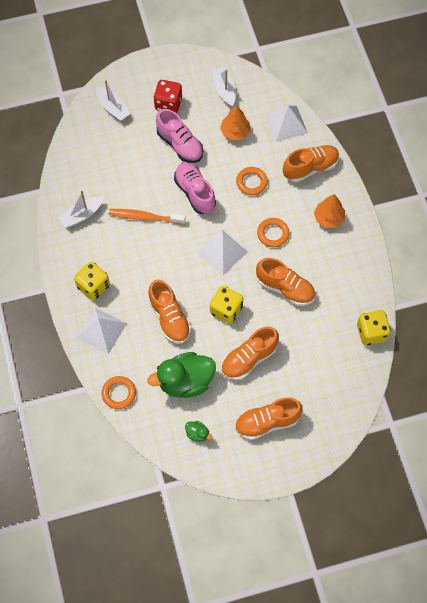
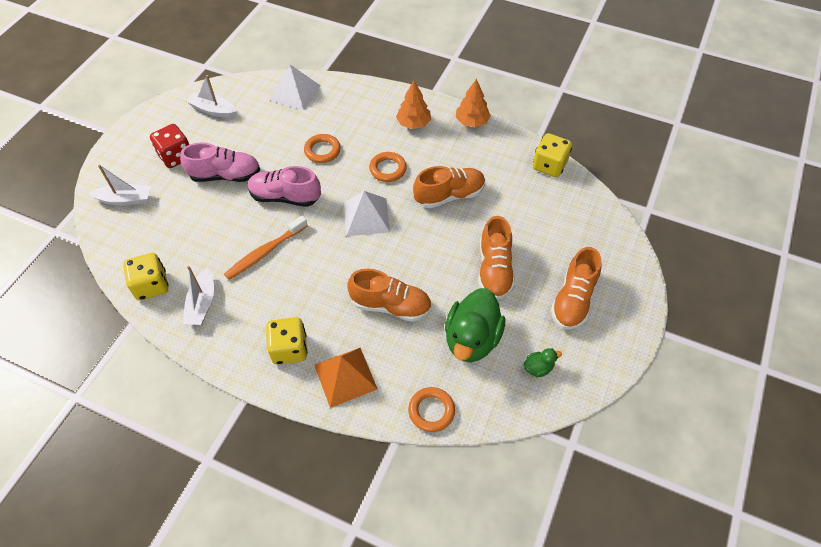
camera: 50 degrees left, 10 degrees down
(101, 330) = (345, 377): white pyramid -> orange pyramid
(226, 310) = (427, 253): yellow dice -> yellow dice (151, 285)
(235, 132) = (262, 129): orange tree -> orange tree (472, 122)
(310, 168) = (354, 104): orange shoe -> none

